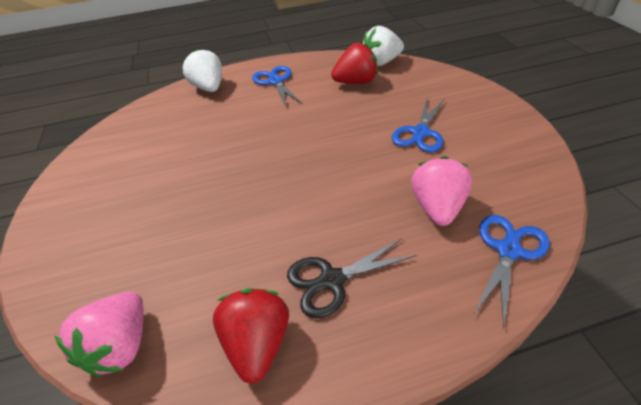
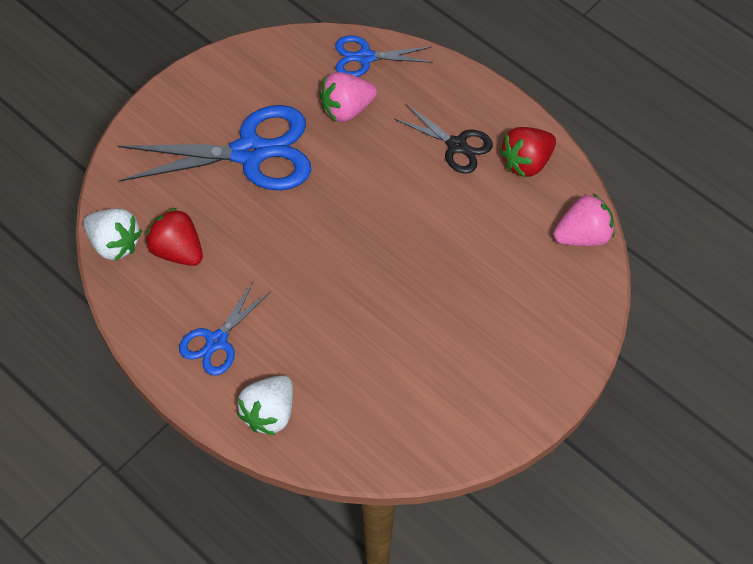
camera: 125 degrees left, 15 degrees up
(420, 133) = (250, 152): blue scissors -> blue scissors, size x1.87

